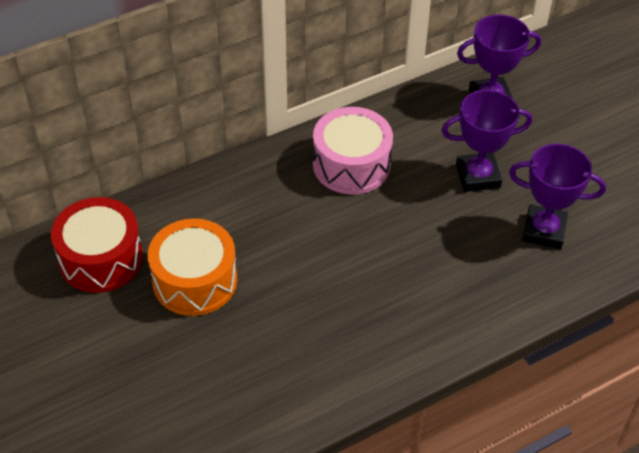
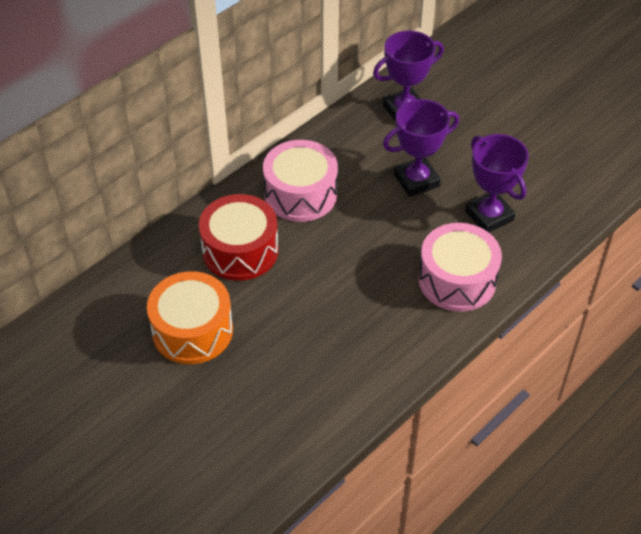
camera: 15 degrees left, 0 degrees up
(101, 258) = (96, 330): red drum -> red drum (240, 250)
(486, 291) = (457, 280): none -> pink drum
(544, 230) = (489, 216): purple trophy -> purple trophy turned 60 degrees clockwise

